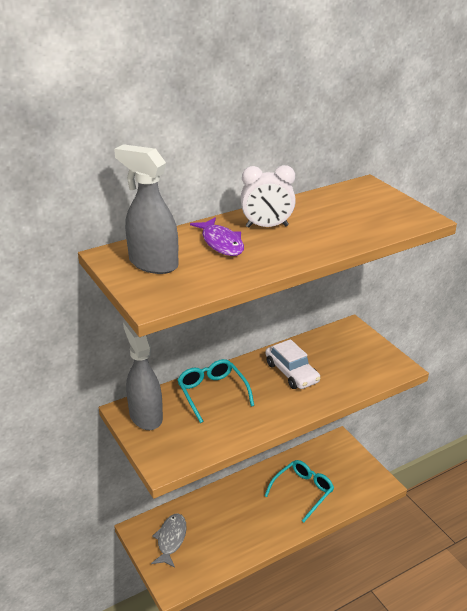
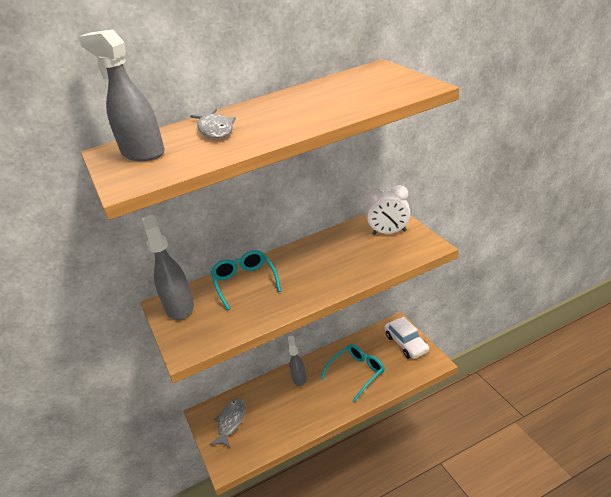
camera: 10 degrees right, 0 degrees up
(221, 243) = (215, 129): purple fish -> grey fish
(240, 494) = (299, 378): none -> grey spray bottle
(267, 226) = (265, 111): white clock -> white clock (389, 232)
(291, 373) = (323, 259): white car -> white car (406, 343)

